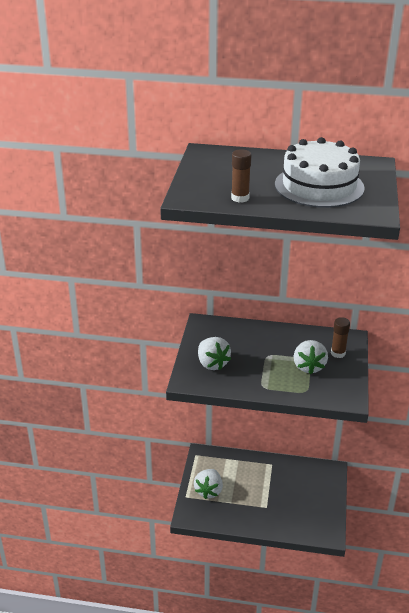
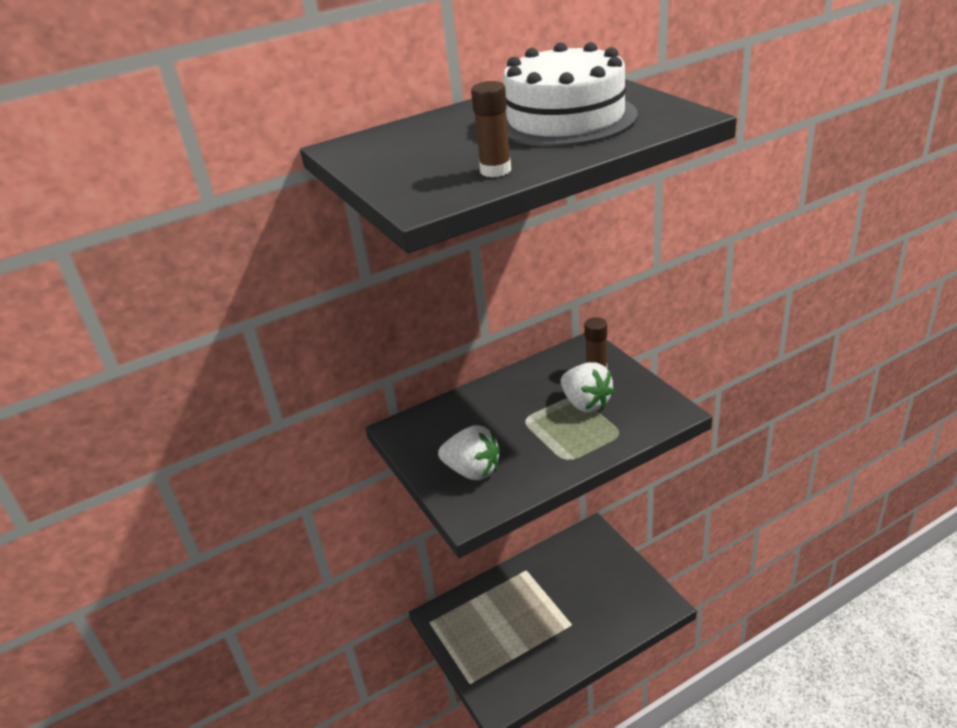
camera: 35 degrees left, 0 degrees up
(209, 491) = (489, 654): white strawberry -> none

